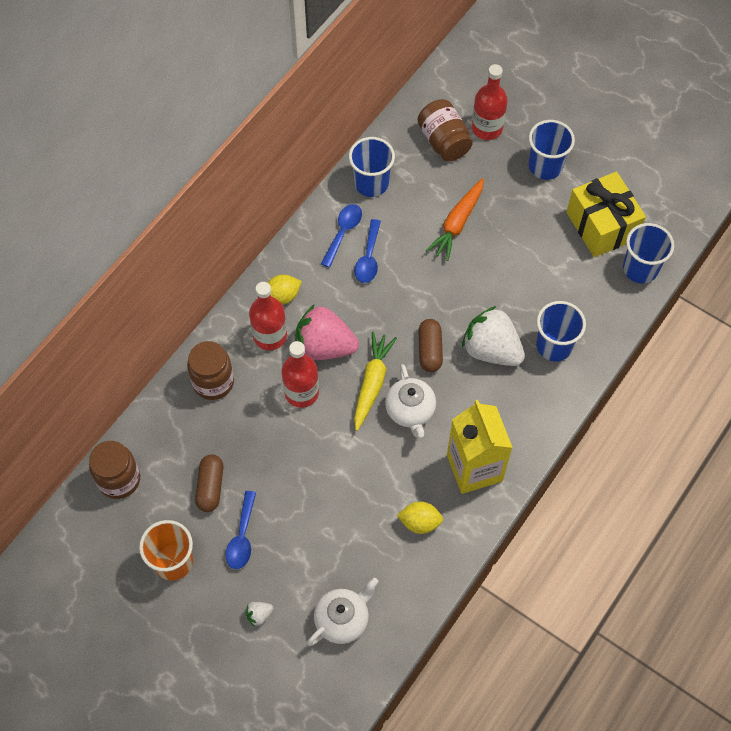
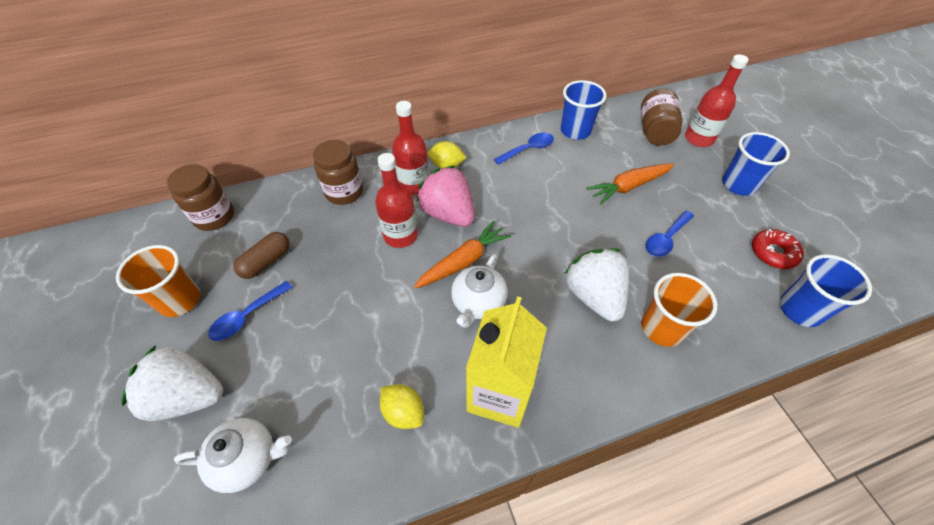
camera: 35 degrees right, 10 degrees down
(259, 615) = (188, 396): white strawberry -> white strawberry, size x2.47
(368, 258) = (535, 174): blue spoon -> blue spoon (666, 239)
(372, 383) = (463, 261): yellow carrot -> orange carrot
(429, 350) = (534, 264): brown capsule -> none
(554, 346) = (662, 328): blue cup -> orange cup
(601, 226) = (773, 253): yellow gift -> red donut

